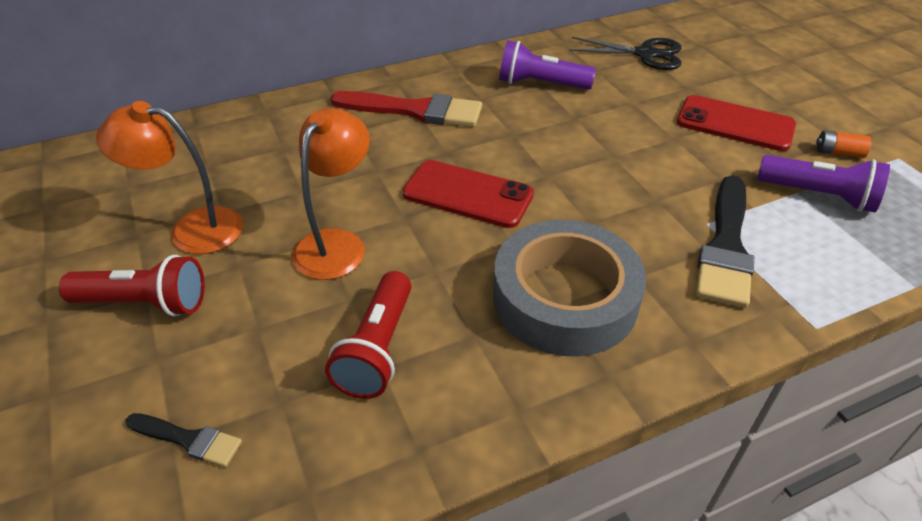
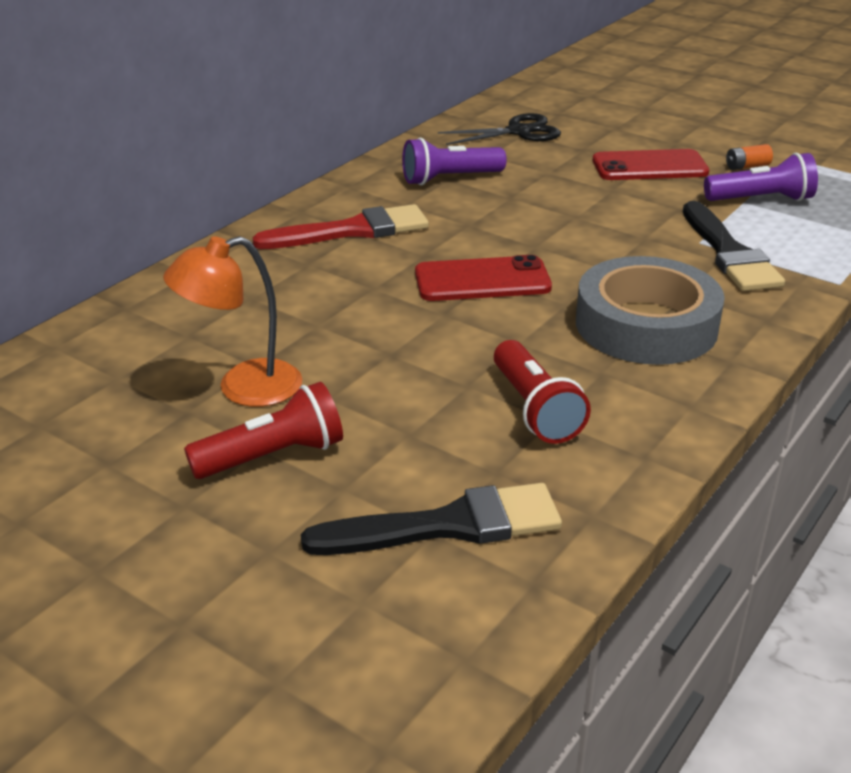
camera: 30 degrees left, 10 degrees down
(188, 439) = (448, 525): black brush -> black brush, size x1.97
(337, 243) = (405, 352): orange lamp -> none

